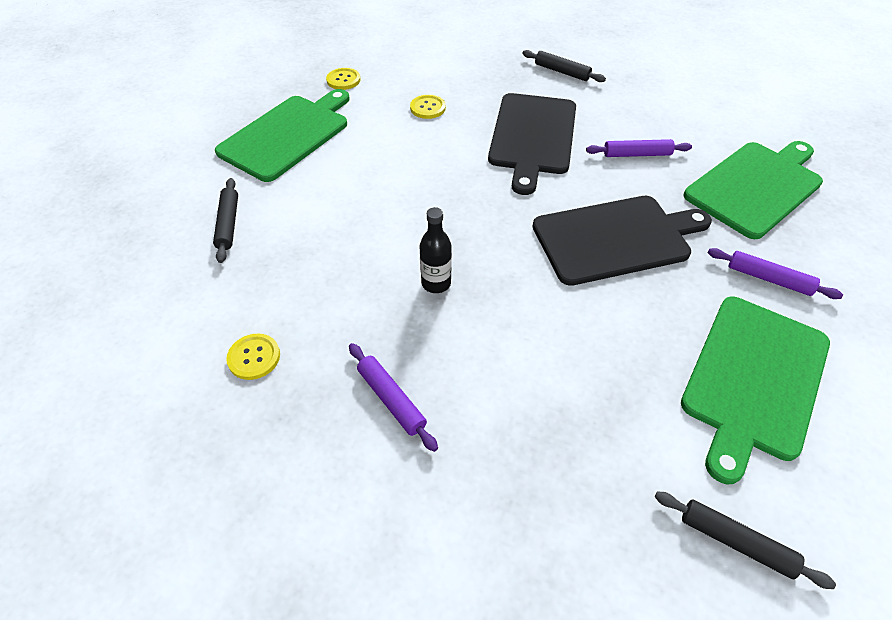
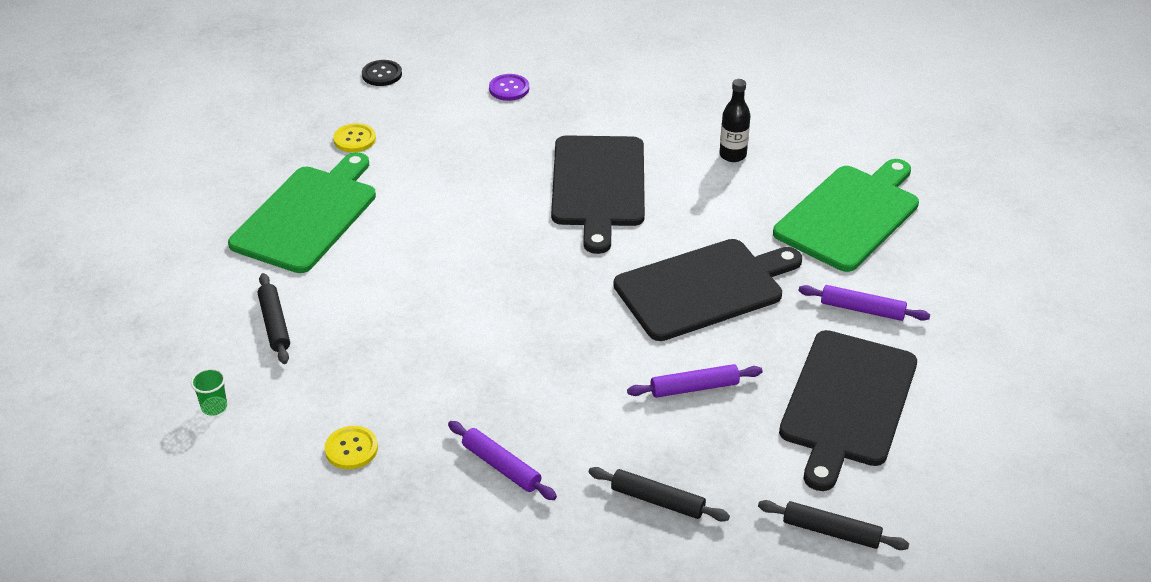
camera: 10 degrees left, 10 degrees down
(147, 296) = (214, 407): none -> green cup
(378, 36) = (382, 74): none -> black button
(427, 108) = (468, 164): yellow button -> none
(436, 283) = (521, 356): black bottle -> black bottle (732, 155)
(473, 55) = (509, 89): none -> purple button
(562, 72) = (621, 100): black rolling pin -> black rolling pin (657, 500)
(636, 154) = (719, 193): purple rolling pin -> purple rolling pin (694, 388)
(753, 379) = (846, 403): green cutting board -> black cutting board

